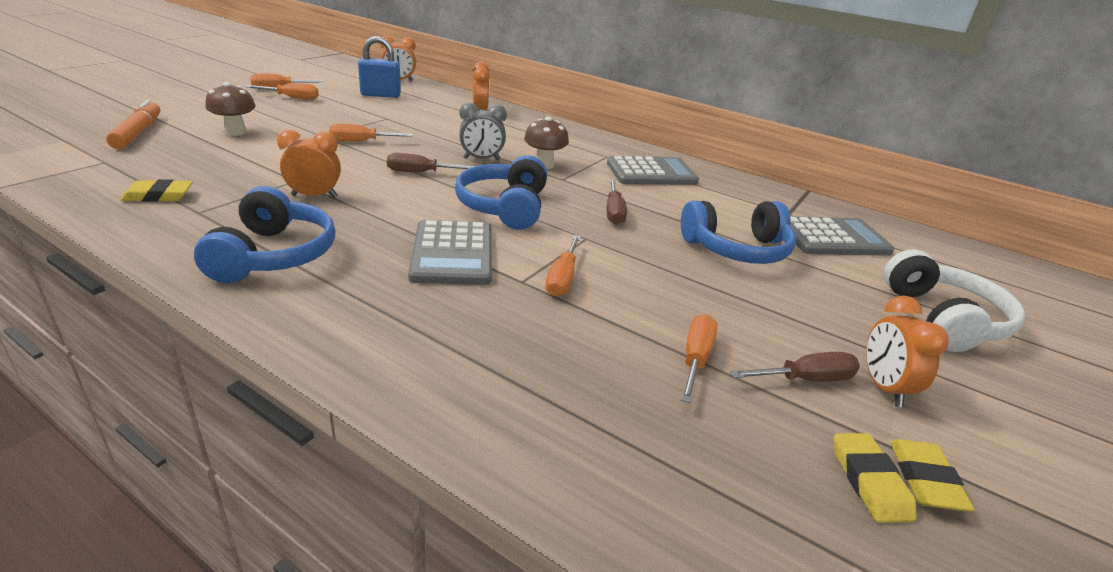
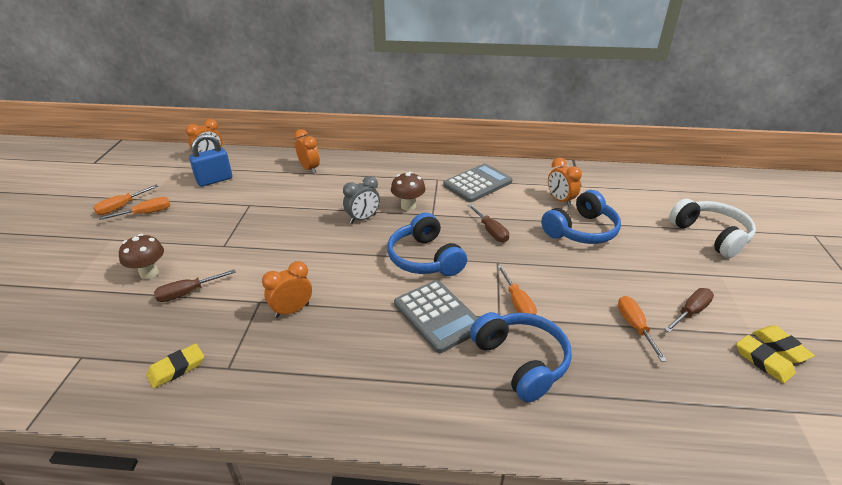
camera: 25 degrees left, 5 degrees up
(138, 133) = (65, 312): orange marker -> none
(274, 255) = (331, 378): blue headphones -> blue headphones (521, 361)
(361, 141) = (260, 239): orange screwdriver -> none
(421, 173) = (337, 251): brown screwdriver -> brown screwdriver (188, 293)
(833, 238) = (618, 197): grey calculator -> none
(883, 387) = (724, 298): orange clock -> orange clock (560, 200)

